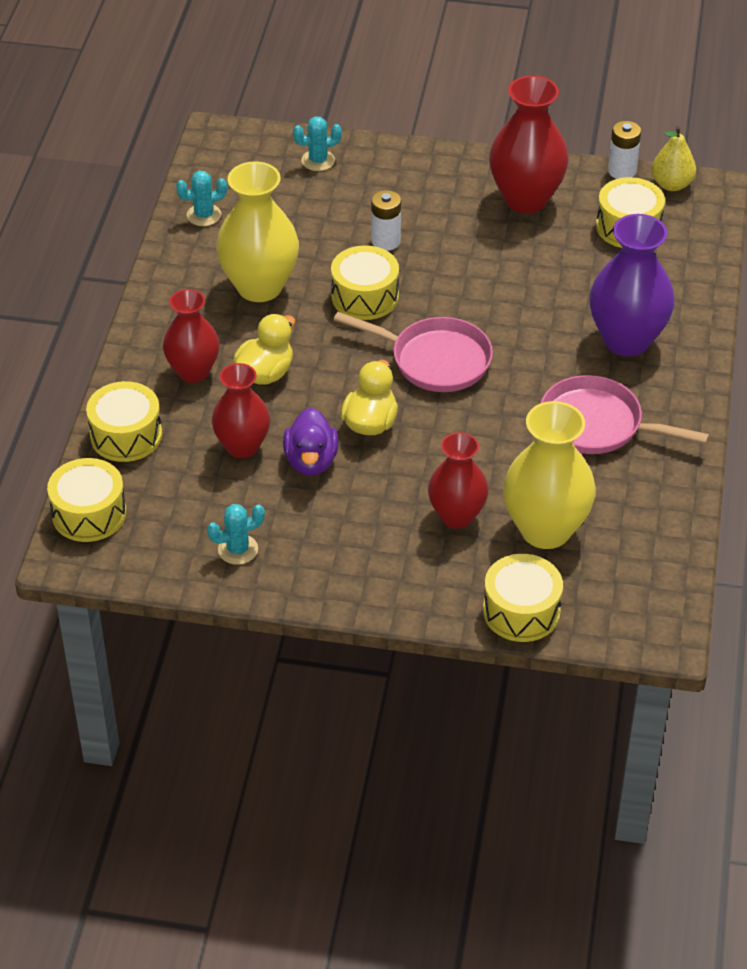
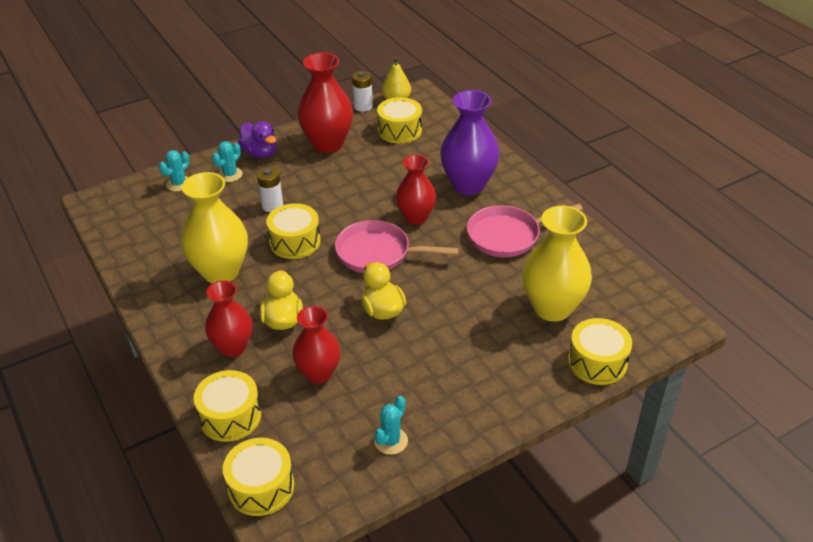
camera: 40 degrees left, 5 degrees down
(204, 215) = (135, 250): turquoise cactus -> turquoise cactus (230, 175)
(311, 461) = (373, 355): purple duck -> purple duck (260, 153)
(435, 360) = (378, 253): pink pan -> pink pan turned 150 degrees counterclockwise
(456, 516) = (496, 332): red vase -> red vase (416, 217)

